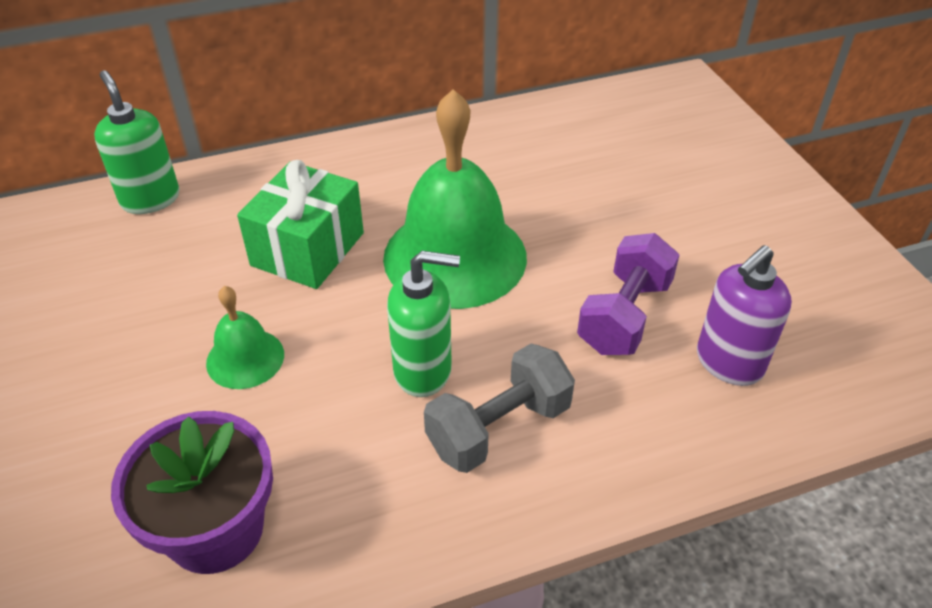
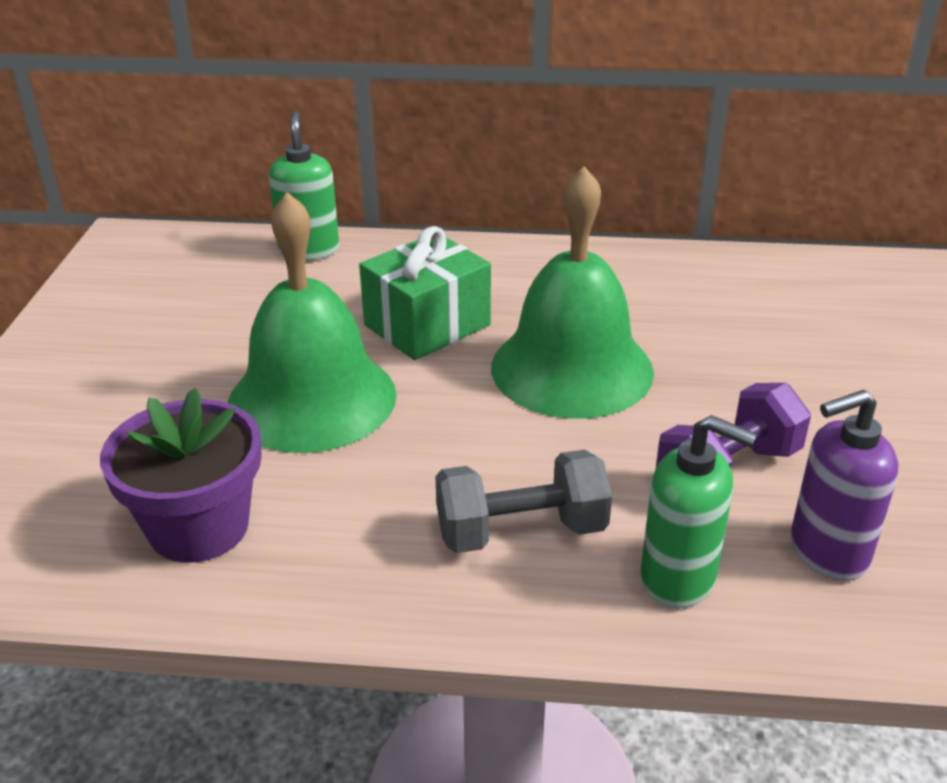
camera: 25 degrees right, 10 degrees down
(245, 358) = (312, 399): green bell -> green bell, size x2.08
(423, 371) = (475, 458): green soap dispenser -> green soap dispenser (678, 578)

